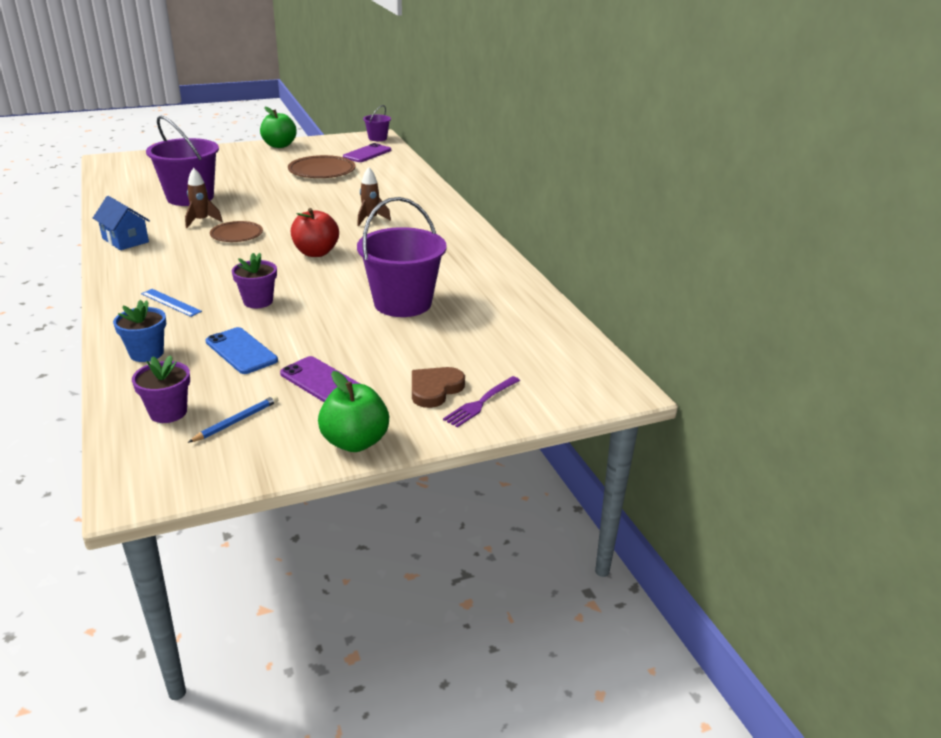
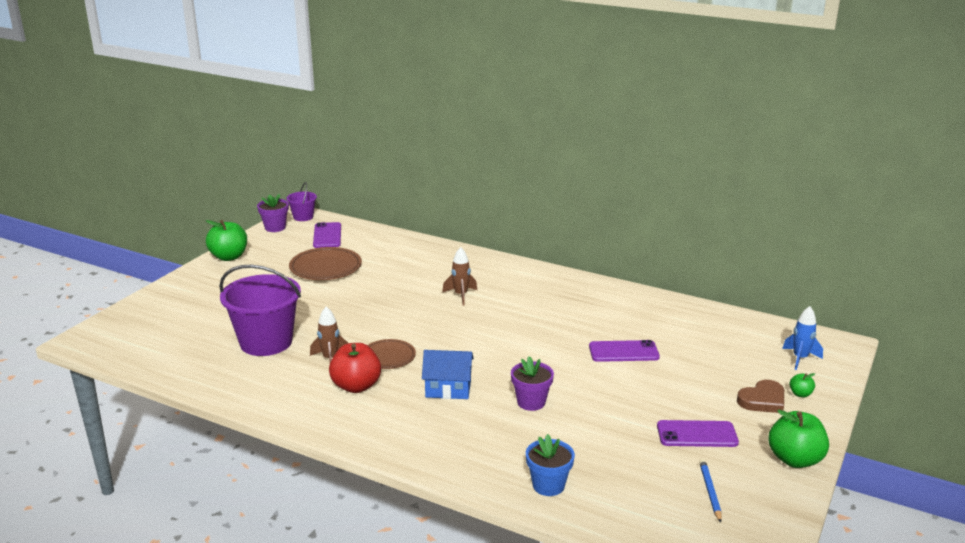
camera: 40 degrees left, 5 degrees down
(125, 240) = (304, 408): blue house -> blue house (448, 389)
(168, 412) = (659, 514): purple flower pot -> purple flower pot (275, 227)
(171, 302) = (472, 438): blue ruler -> none
(241, 351) = (605, 444): blue phone -> none
(316, 253) = (483, 342): red apple -> red apple (356, 386)
(402, 303) = (623, 352): purple bucket -> purple phone
(435, 389) = (763, 400): brown heart -> brown heart turned 120 degrees counterclockwise
(481, 403) = (800, 394): purple fork -> green apple
(548, 379) = (800, 358): none -> blue rocket

